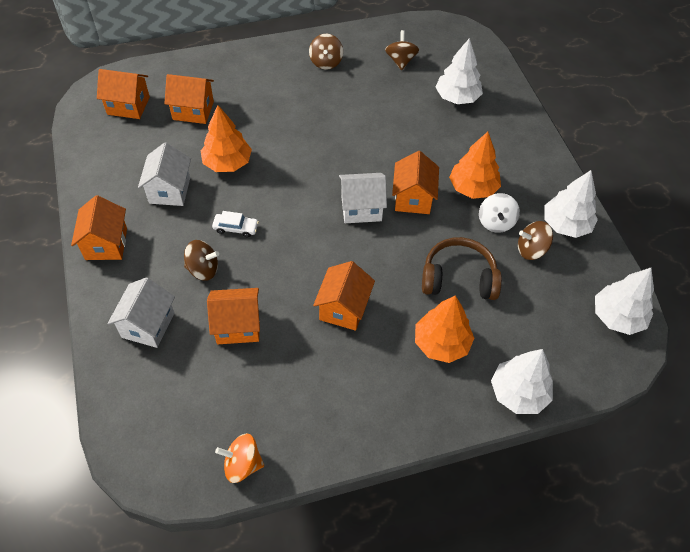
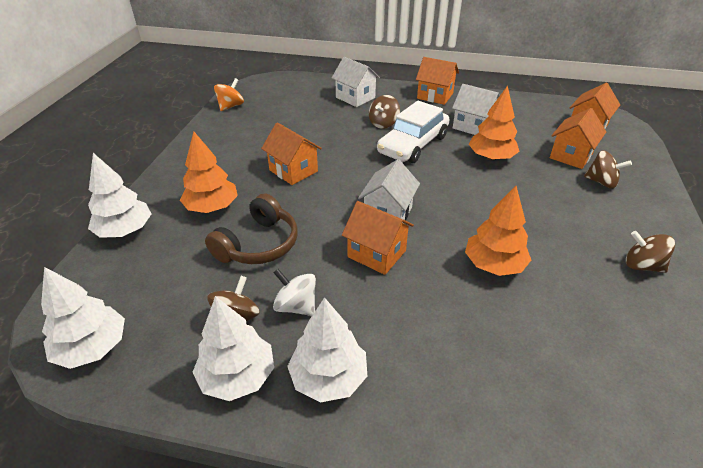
camera: 120 degrees right, 15 degrees down
(236, 228) = (413, 144): white car -> white car, size x2.28
(237, 326) = (324, 125): orange house -> none
(400, 61) = (638, 345): brown spinning top -> brown spinning top (601, 182)
(457, 97) = (535, 377): white tree -> white tree (329, 377)
(472, 188) = (358, 310): orange tree -> orange tree (494, 265)

